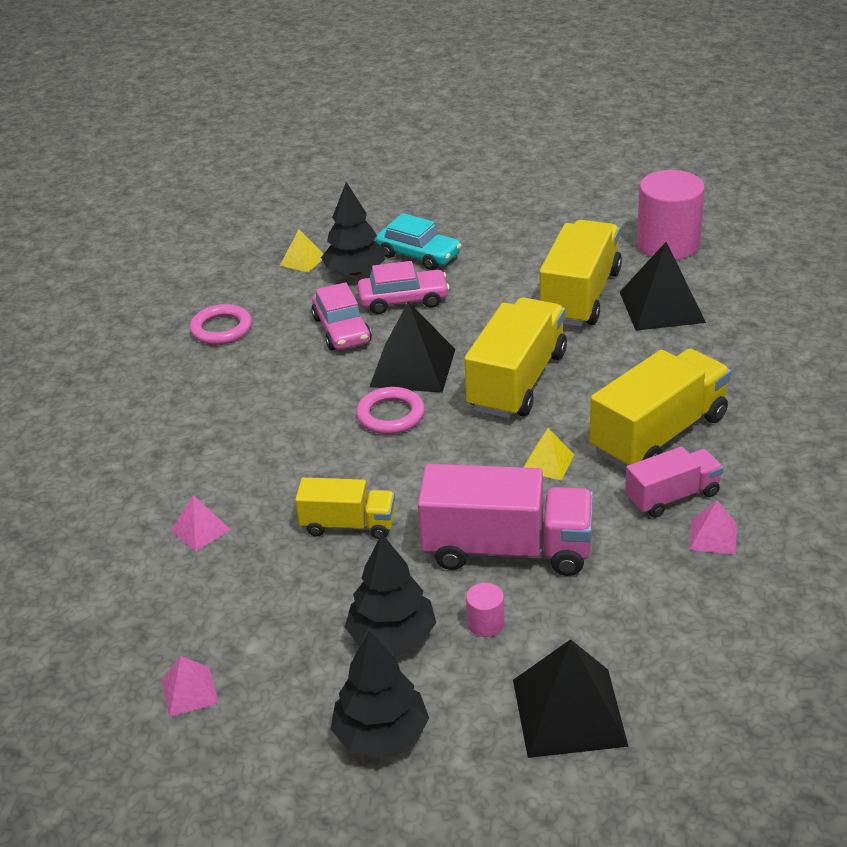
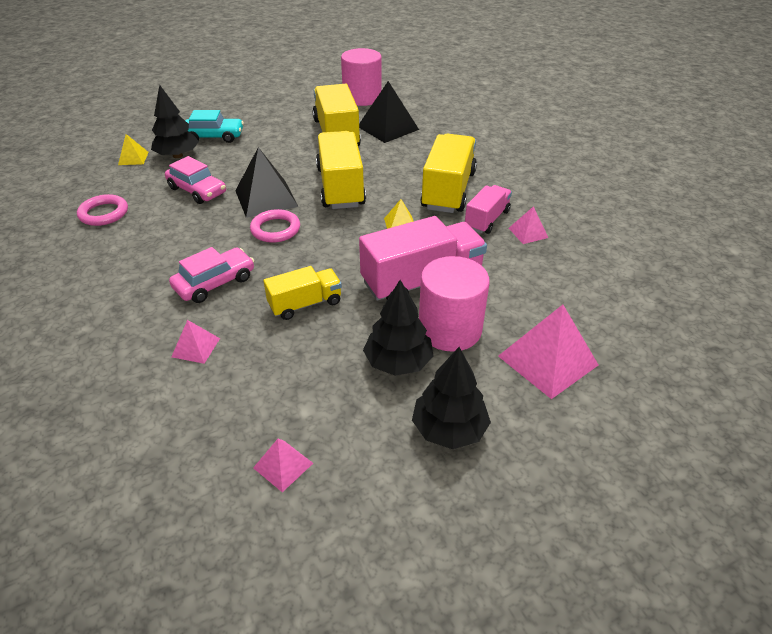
camera: 35 degrees left, 5 degrees up
(403, 300) = (226, 163): pink car -> pink car (215, 283)
(485, 623) = (450, 329): pink cylinder -> pink cylinder, size x2.36
(568, 712) = (547, 360): black pyramid -> pink pyramid

